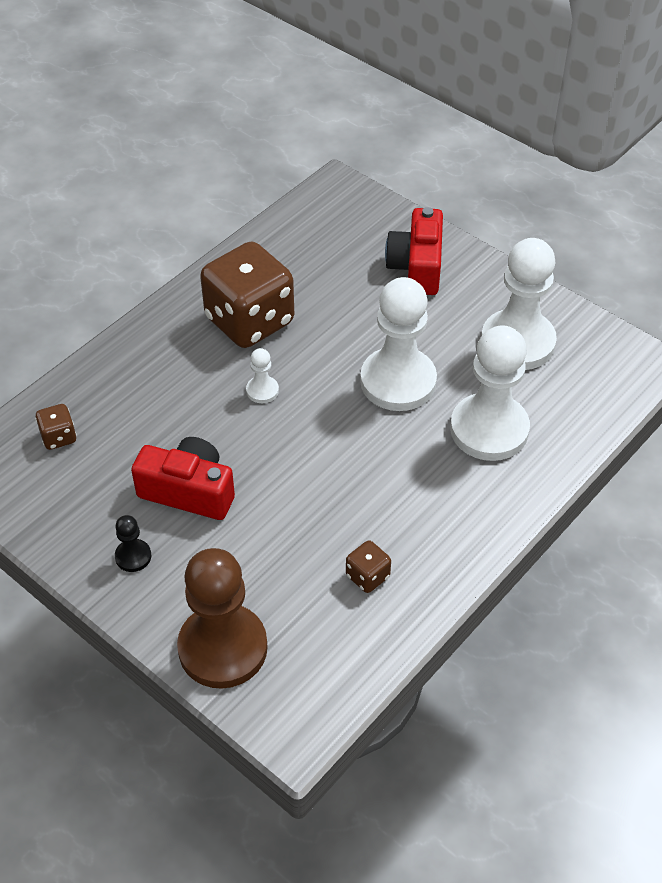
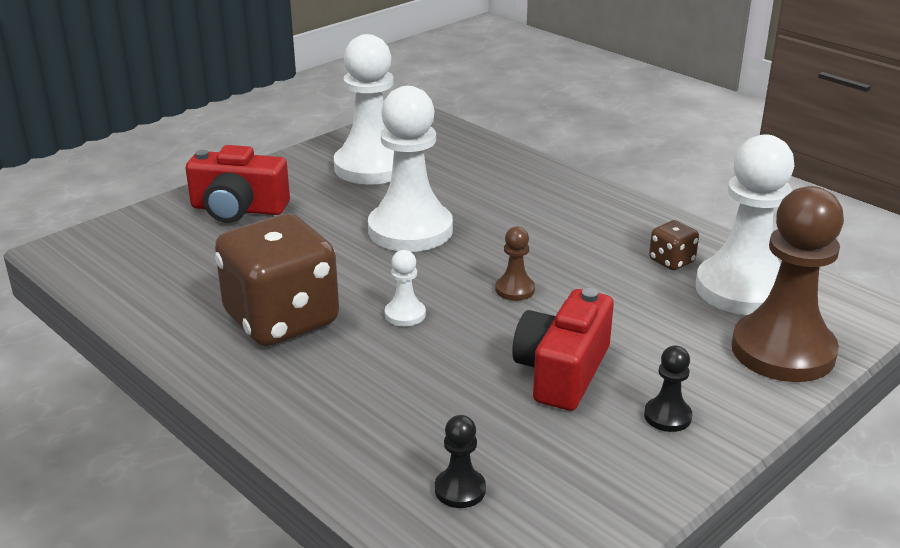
camera: 85 degrees left, 20 degrees down
(58, 437) = (460, 490): brown dice -> black pawn
(306, 458) = (515, 289): none -> brown pawn
(489, 429) = (484, 189): white pawn -> white pawn (742, 289)

